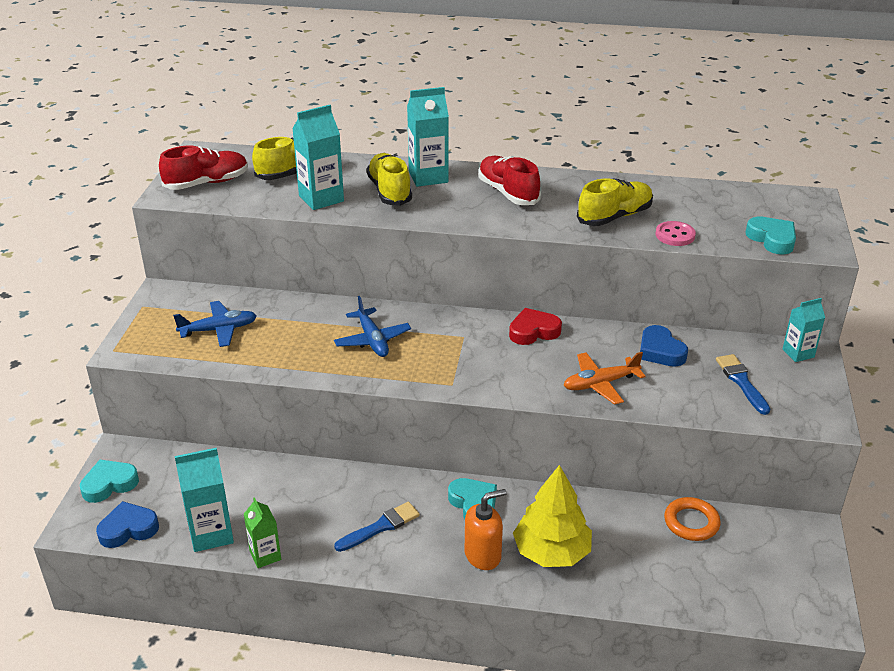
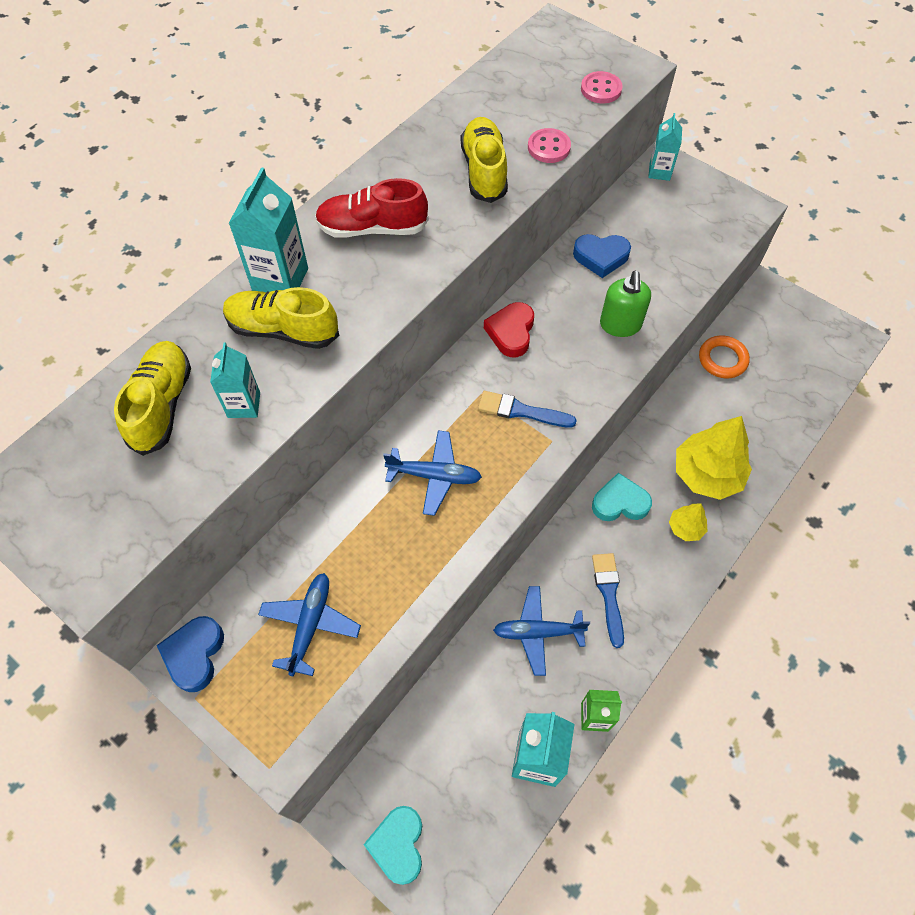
camera: 60 degrees left, 25 degrees up
(128, 529) = (484, 846): blue heart -> blue heart (194, 655)
(207, 183) = (96, 518): red shoe -> none
(317, 496) = (538, 632): none -> blue plane
(321, 198) = (244, 405): turquoise carton -> turquoise carton, size x0.63
(483, 555) = (685, 528): orange soap dispenser -> yellow tree
(600, 384) = (620, 325): orange plane -> green soap dispenser
(741, 382) = (674, 229): blue brush -> blue brush (521, 411)
(772, 239) = (601, 89): turquoise heart -> pink button

